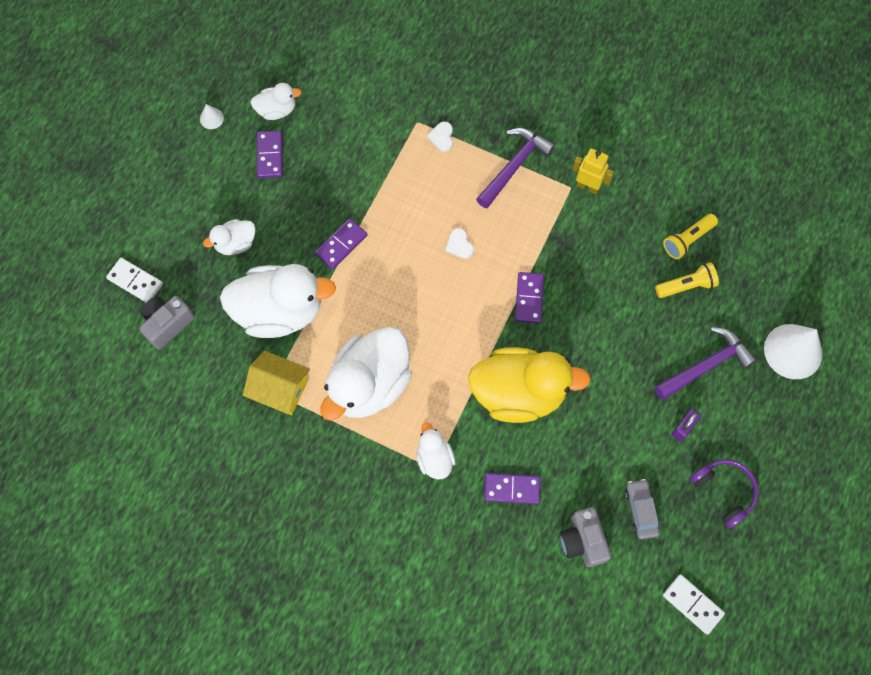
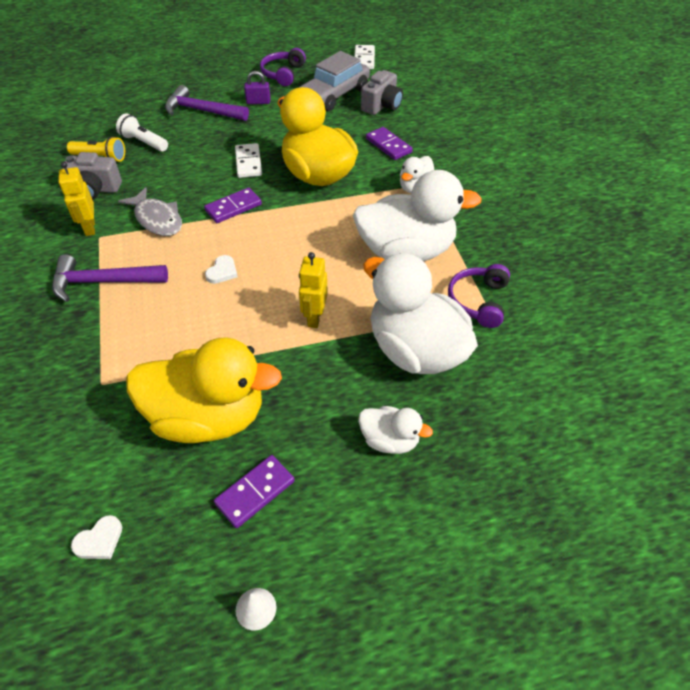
camera: 130 degrees left, 20 degrees down
(135, 281) = (530, 502): white domino -> white domino (248, 162)
(167, 324) = (532, 431): grey camera -> grey camera (95, 190)
(277, 110) = (184, 536): white duck -> none
(280, 389) = (478, 301): yellow house -> purple headphones
(340, 162) = (208, 417): none -> yellow duck
(341, 245) = (302, 351): purple domino -> none
(363, 272) = (314, 317): none -> yellow robot
(442, 137) = (108, 351): white heart -> white heart (99, 540)
(560, 237) = (157, 219): none -> grey fish
(641, 510) = (334, 95): grey car -> grey car, size x1.82
(686, 286) = (144, 142): yellow flashlight -> white flashlight
(793, 351) = (154, 85): white cone -> none

